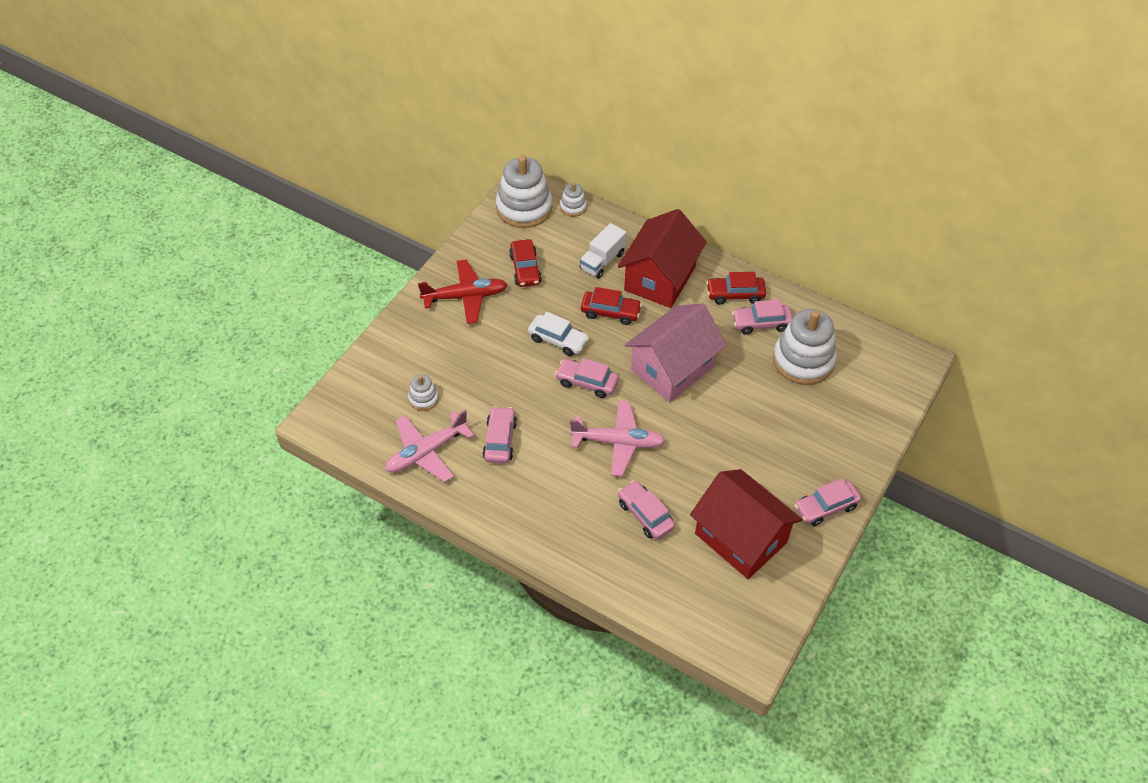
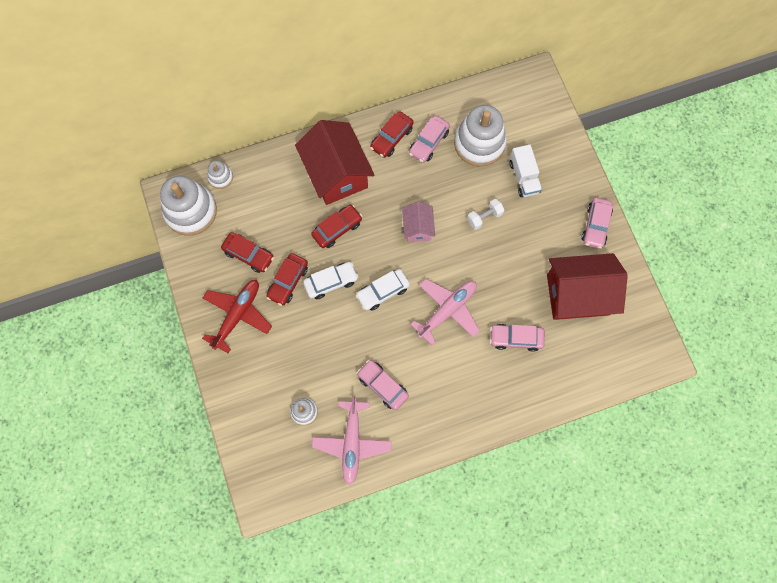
camera: 50 degrees left, 20 degrees up
(528, 310) = (288, 281): none -> red car
(587, 382) = (383, 292): pink car -> white car
(602, 261) = (287, 198): white truck -> white truck (524, 177)
(672, 368) = (418, 228): pink house -> pink house, size x0.51
(736, 412) = (484, 217): none -> white dumbbell

